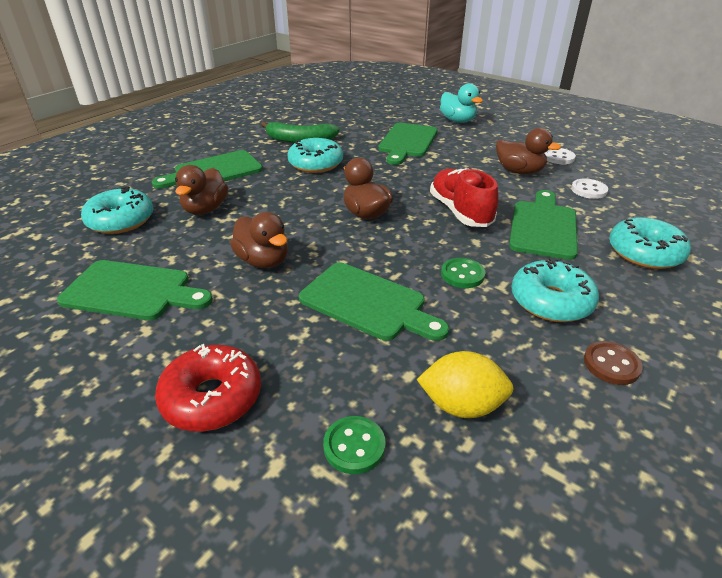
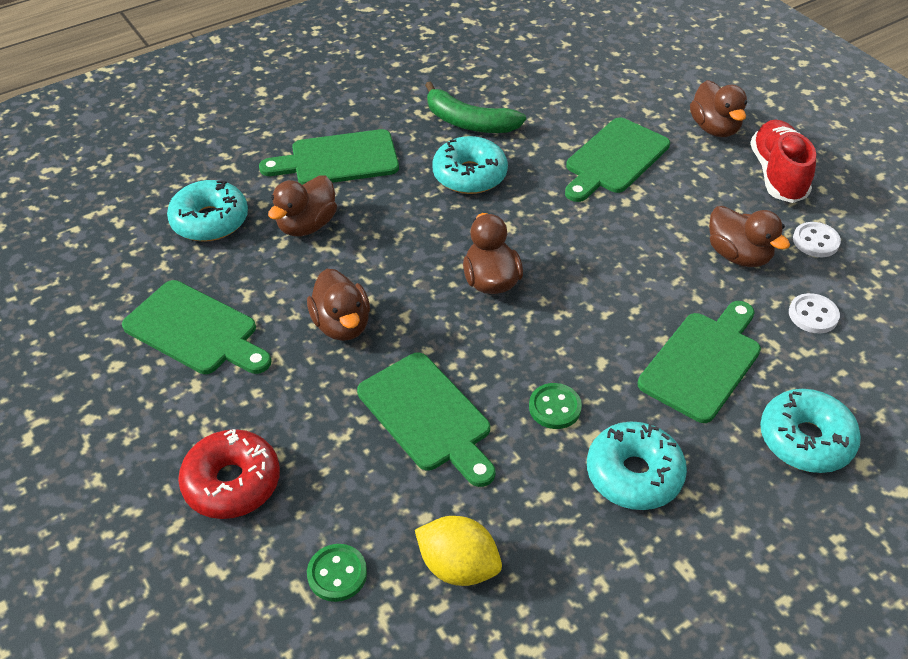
camera: 20 degrees right, 10 degrees up
(457, 121) = (714, 128): turquoise duck -> brown duck
(460, 212) = (611, 308): red shoe -> red shoe (777, 174)
(611, 364) = (643, 572): brown button -> none

